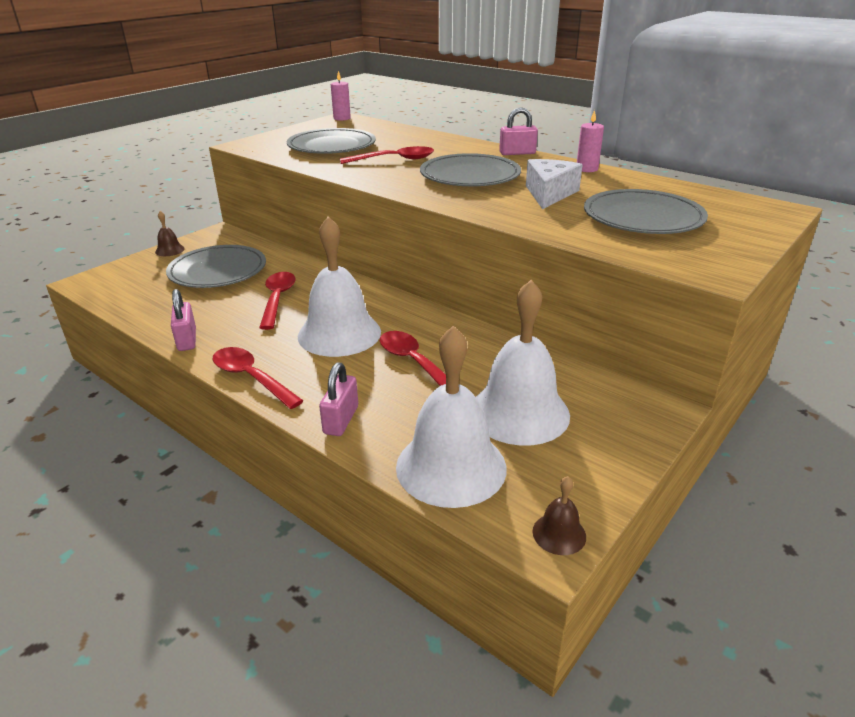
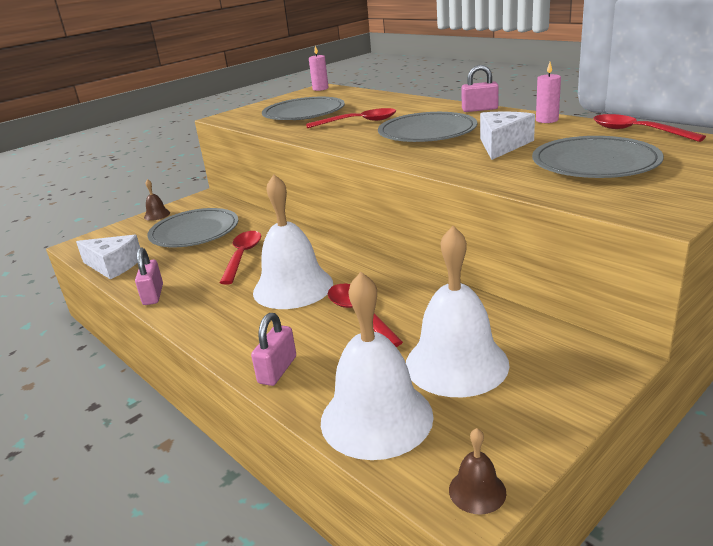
camera: 10 degrees right, 5 degrees down
(133, 306) = (113, 265): none -> white cheese
(251, 378) = (202, 329): red spoon -> red spoon (636, 131)

